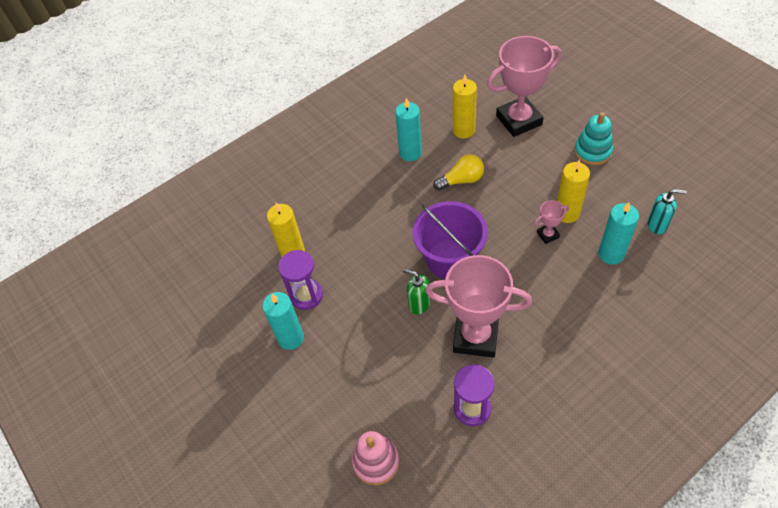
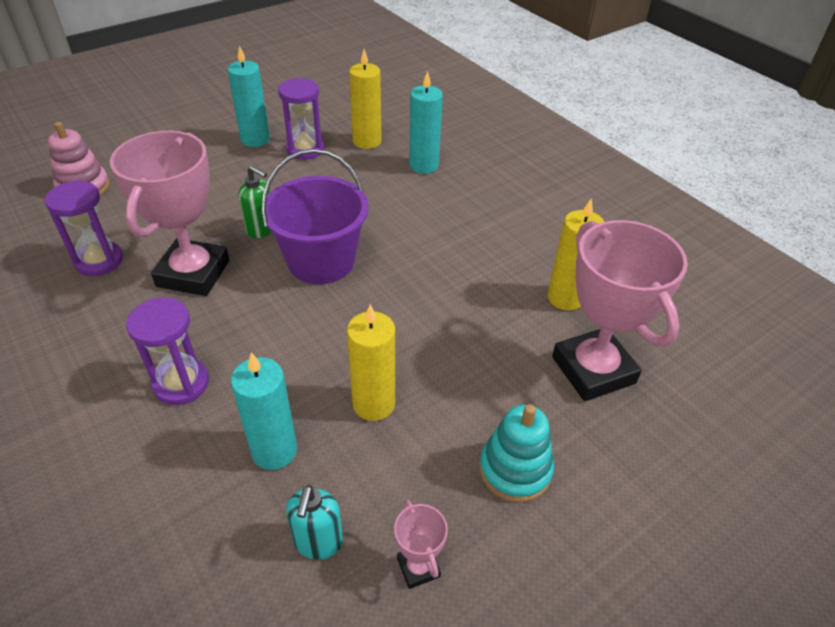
camera: 85 degrees right, 10 degrees down
(410, 153) = (517, 238): turquoise candle -> turquoise candle (423, 165)
(419, 304) = (261, 229): green soap dispenser -> green soap dispenser turned 90 degrees clockwise
(461, 180) = (460, 285): yellow light bulb -> none
(547, 235) = (336, 371): pink trophy -> pink trophy (418, 567)
(577, 314) = (181, 383): none -> purple hourglass

